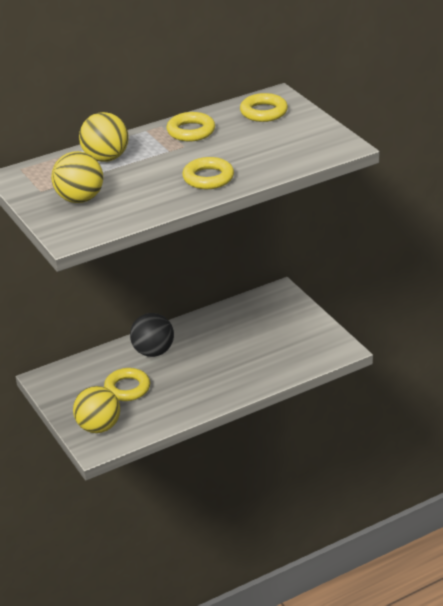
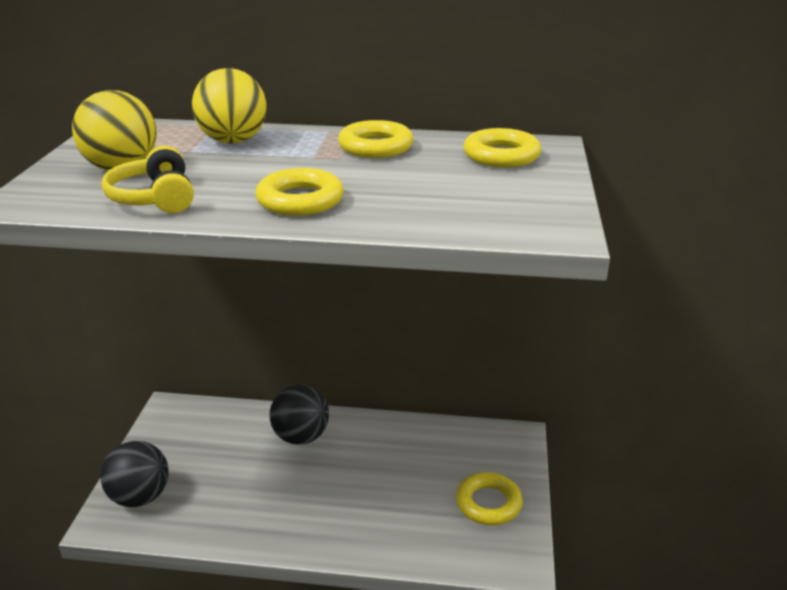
camera: 35 degrees right, 5 degrees down
(98, 427) = (140, 497): yellow ball -> black ball
(127, 388) = (224, 466): yellow ring -> yellow ring (488, 503)
(134, 206) = (155, 198): none -> yellow headphones

